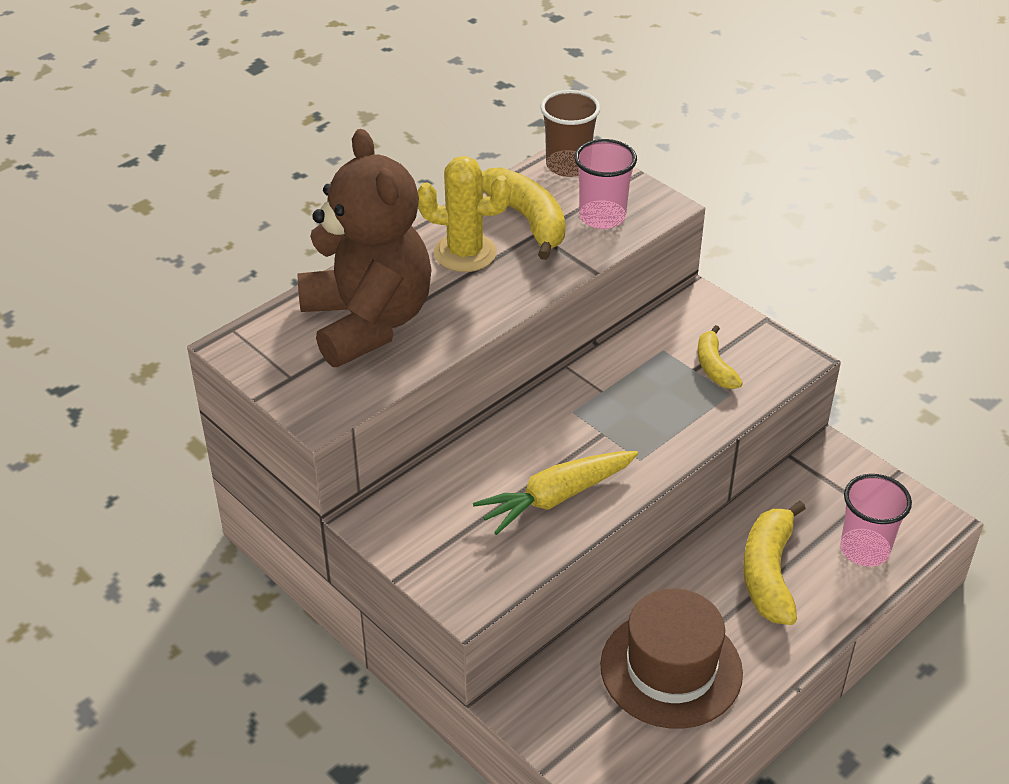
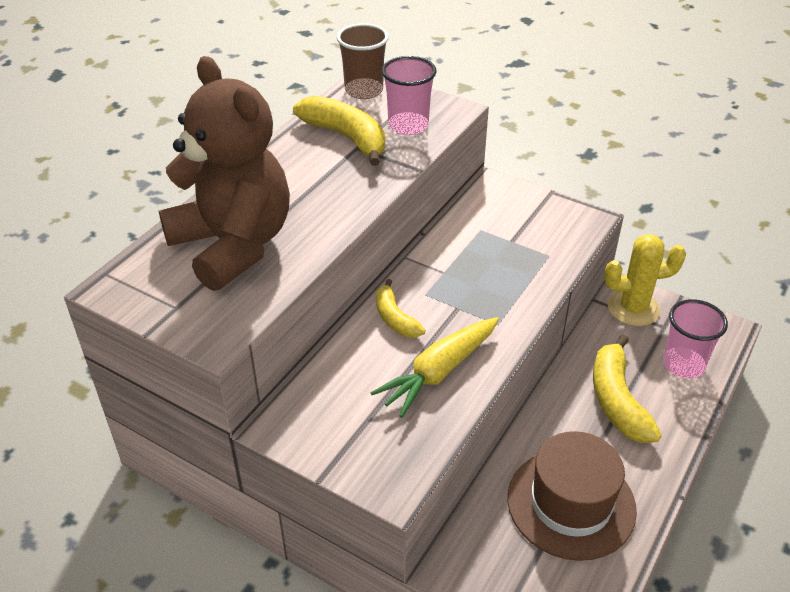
camera: 15 degrees left, 0 degrees up
(465, 253) = (301, 172): yellow cactus -> yellow cactus (633, 308)
(714, 367) = (527, 236): yellow banana -> yellow banana (395, 318)

